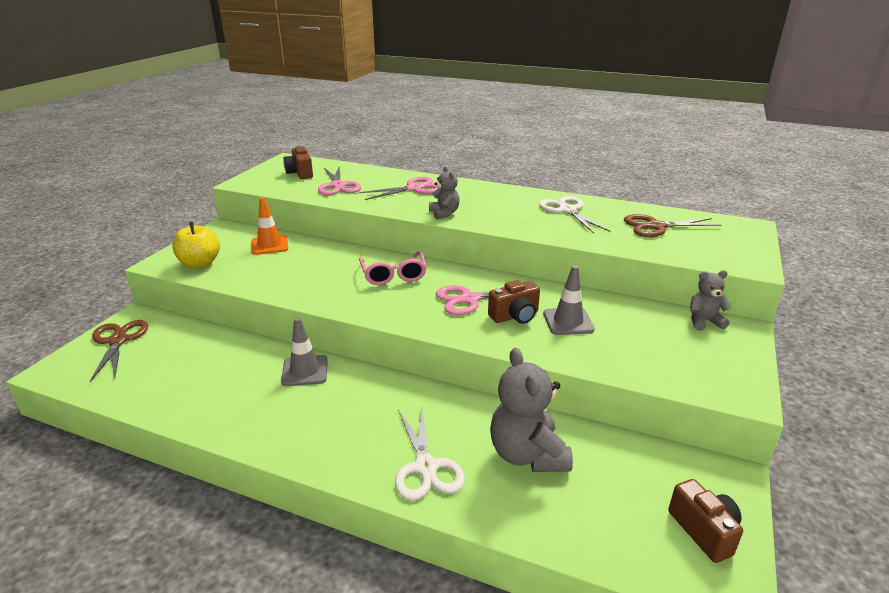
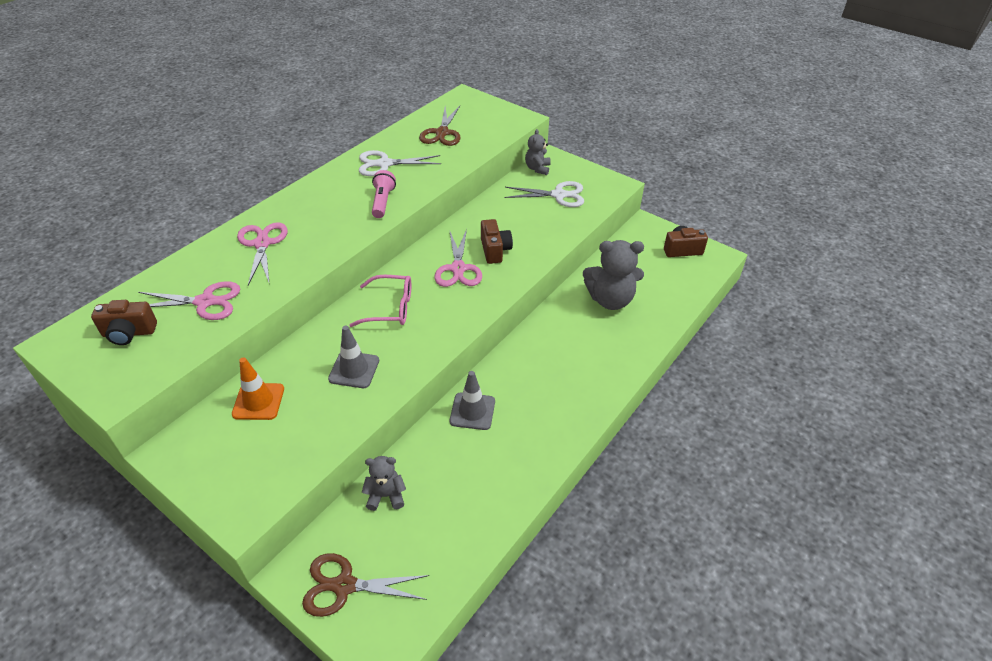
camera: 75 degrees left, 15 degrees up
(200, 264) = (269, 471): yellow apple -> none
(426, 467) = (611, 351): white scissors -> white scissors (559, 195)
(444, 213) = (343, 235): grey teddy bear -> grey teddy bear (386, 495)
(506, 220) = (383, 202): none -> pink flashlight
(568, 321) = (513, 226): grey traffic cone -> grey traffic cone (354, 370)

